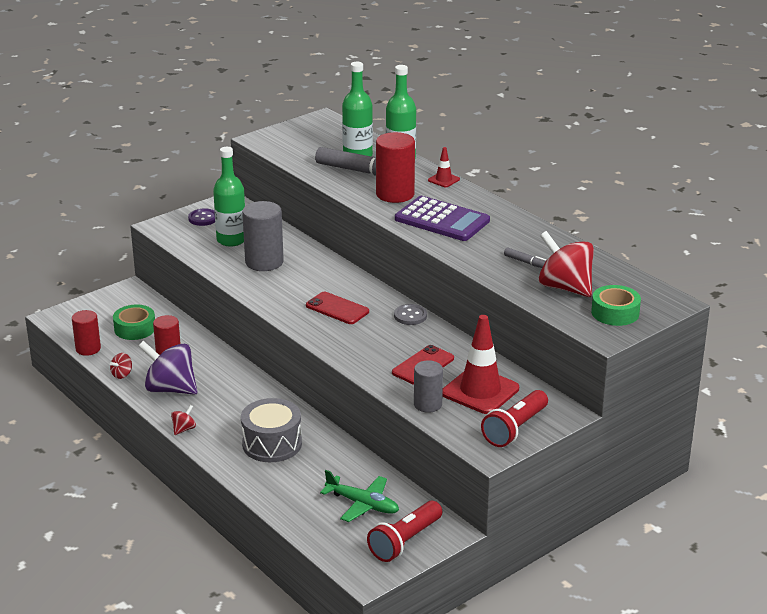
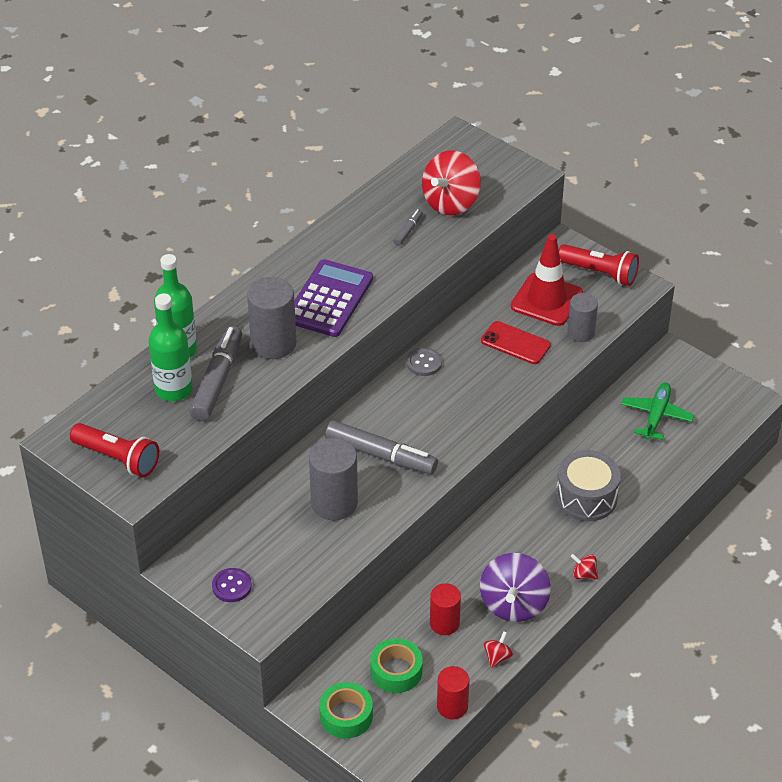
camera: 100 degrees left, 15 degrees up
(122, 374) = (497, 657): red spinning top -> red spinning top turned 90 degrees counterclockwise
(231, 240) = (285, 545): green bottle -> none
(307, 286) = (381, 455): none -> grey marker
(337, 308) = (424, 422): red phone -> none
(395, 194) = (273, 343): red cylinder -> grey cylinder
(405, 541) = (697, 381): red flashlight -> red flashlight (117, 458)
(443, 180) = (228, 307): red traffic cone -> none
(615, 313) = (488, 170): green tape -> green tape (346, 716)

